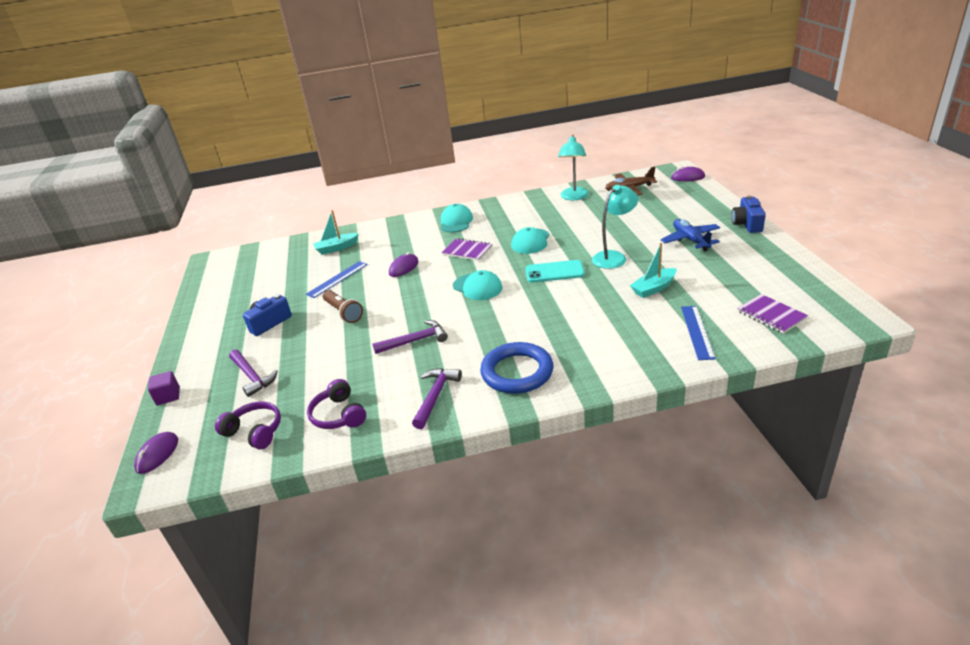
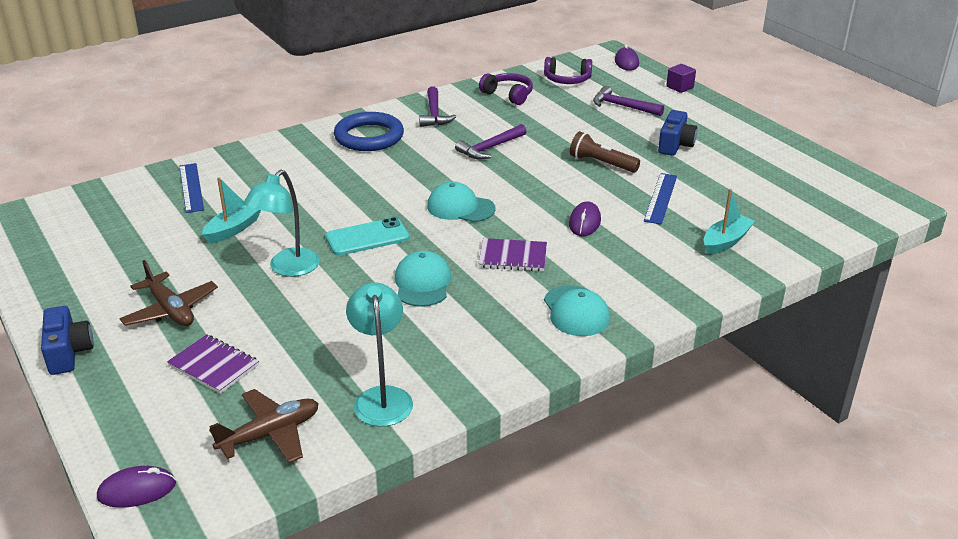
camera: 155 degrees right, 0 degrees up
(690, 240) = (170, 310): blue plane -> brown plane
(771, 315) = (104, 212): purple notebook -> purple notebook (213, 366)

